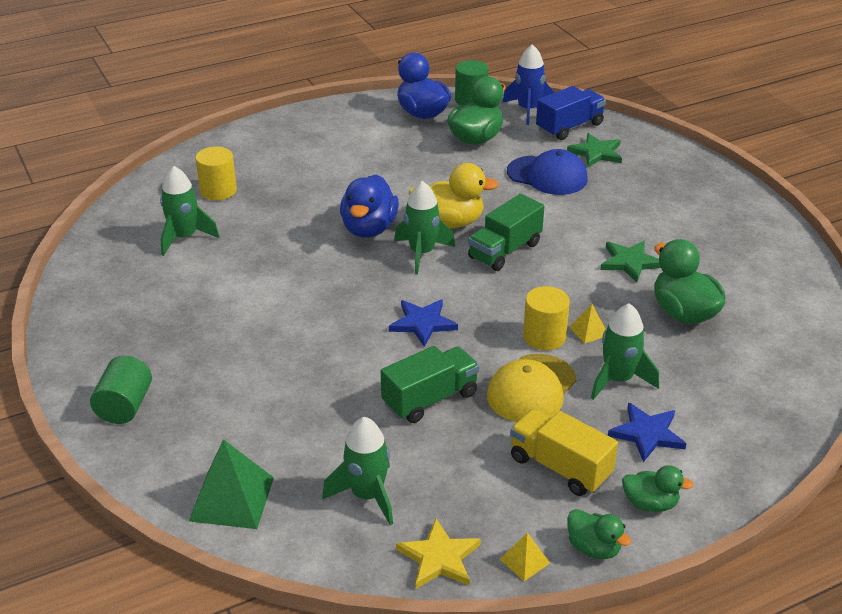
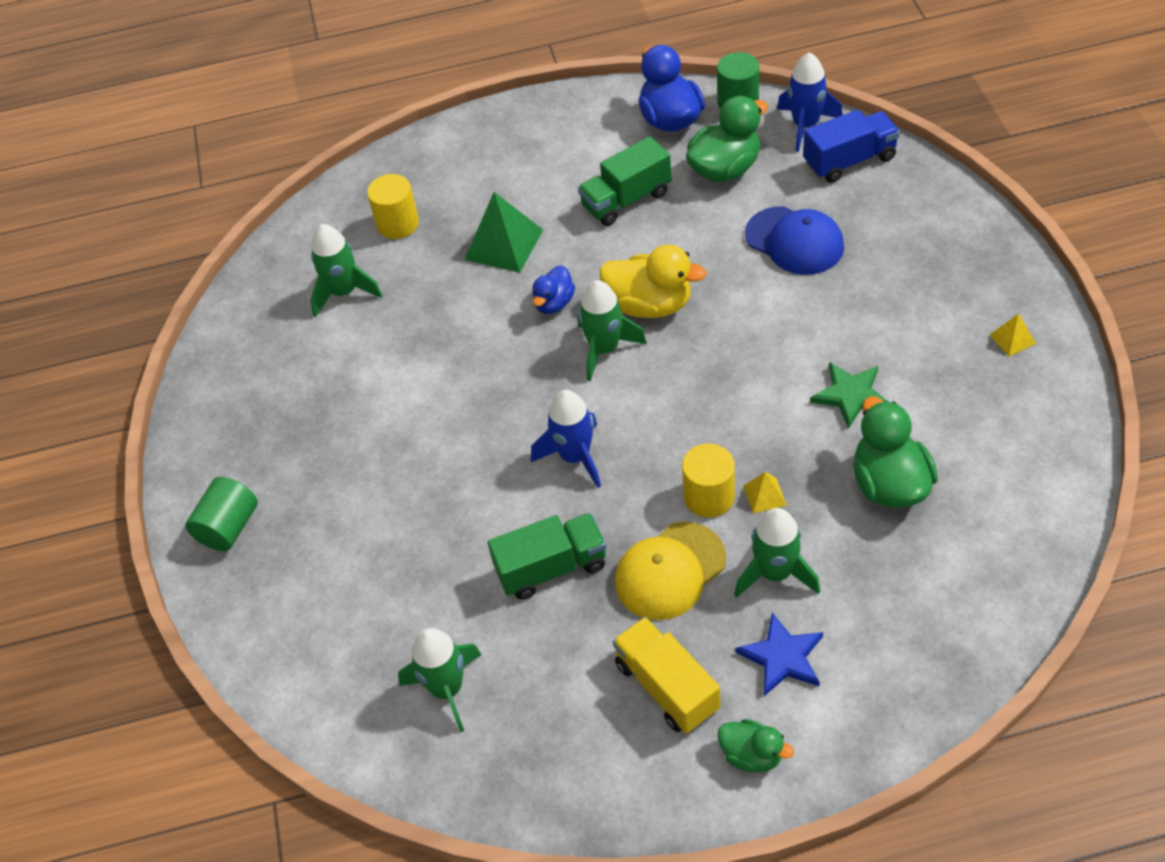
camera: 20 degrees right, 15 degrees up
(232, 499) = (308, 668): green pyramid -> green pyramid (504, 244)
(369, 228) = (554, 303): blue duck -> blue duck, size x0.59
(423, 323) = (575, 456): blue star -> blue rocket
(439, 558) = (499, 784): yellow star -> none
(505, 251) = (704, 357): green truck -> green truck (626, 199)
(524, 561) = (588, 805): yellow pyramid -> yellow pyramid (1012, 339)
(593, 548) = (668, 802): green duck -> none
(596, 153) = (870, 208): green star -> none

